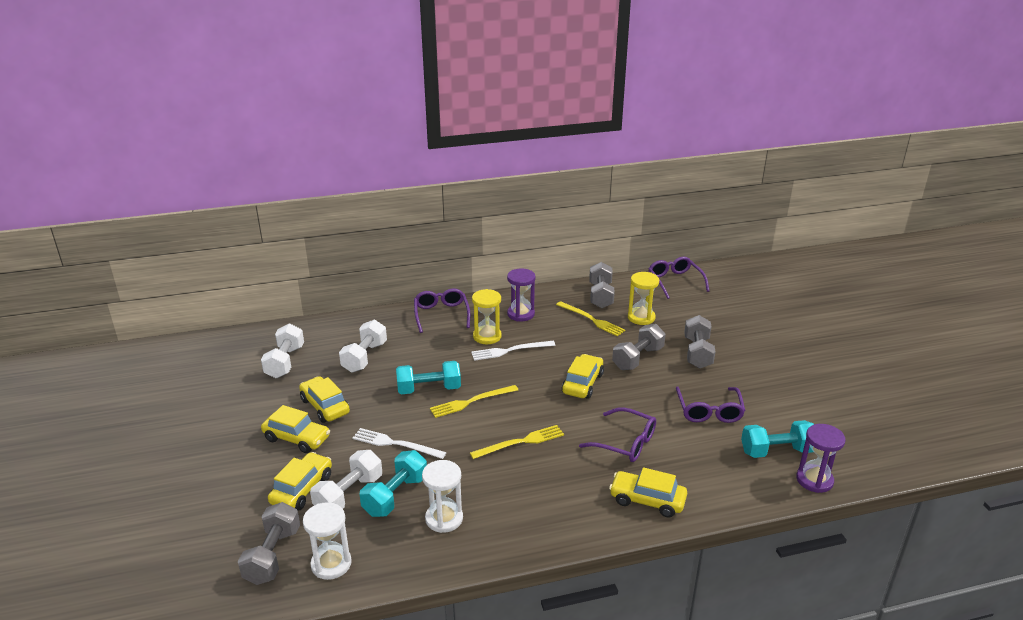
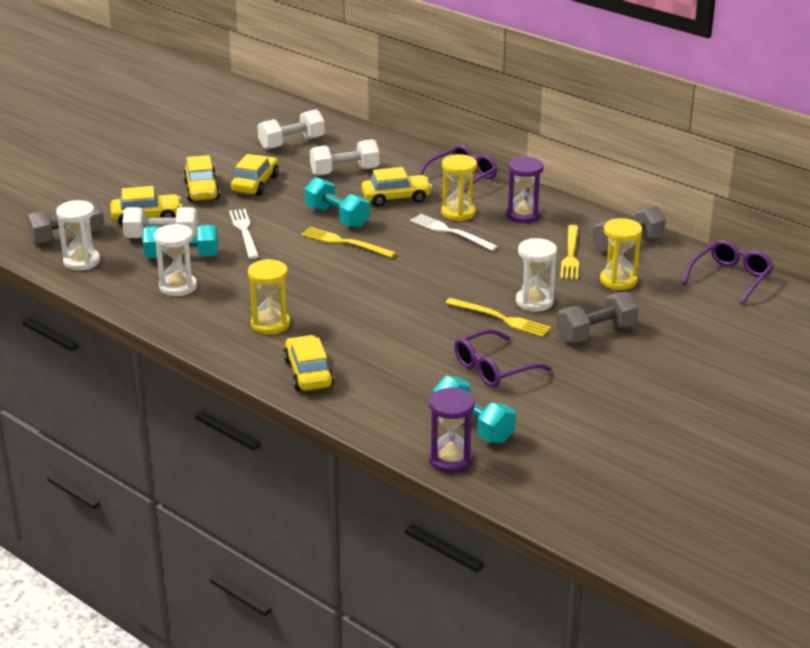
camera: 55 degrees right, 0 degrees up
(520, 442) = (316, 286): yellow fork -> yellow fork (501, 318)
(556, 490) = (270, 324): none -> yellow hourglass
(582, 383) = (447, 286): yellow car -> yellow car (396, 198)
(625, 443) = (380, 337): purple glasses -> none
(637, 358) = (534, 302): grey dumbbell -> white hourglass

